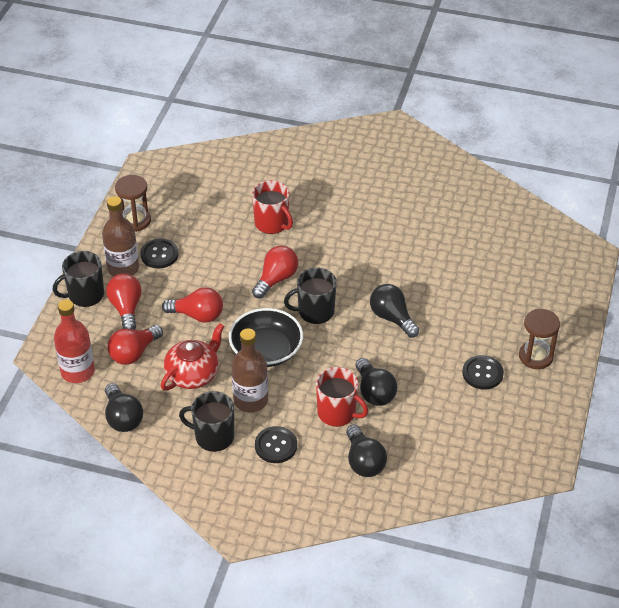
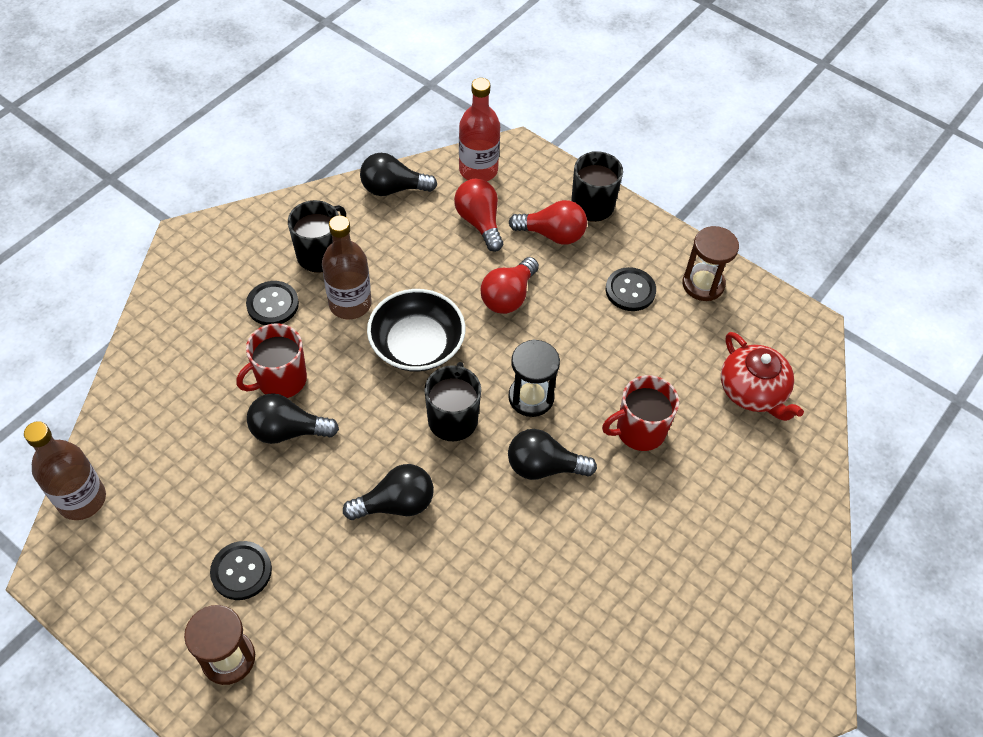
camera: 110 degrees right, 10 degrees up
(123, 268) = (621, 249): brown bottle -> brown bottle (82, 499)
(193, 374) = (419, 264): red teapot -> red teapot (753, 391)
(276, 279) = (531, 397): red light bulb -> black hourglass
(364, 461) = (197, 378): black light bulb -> black light bulb (543, 467)

